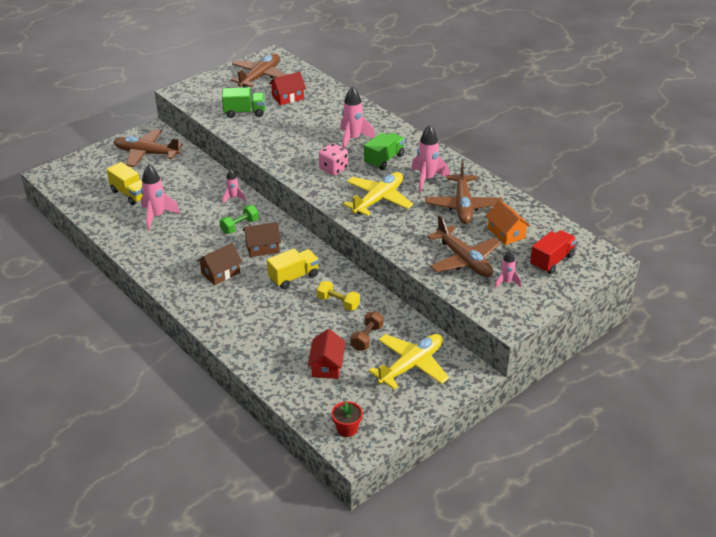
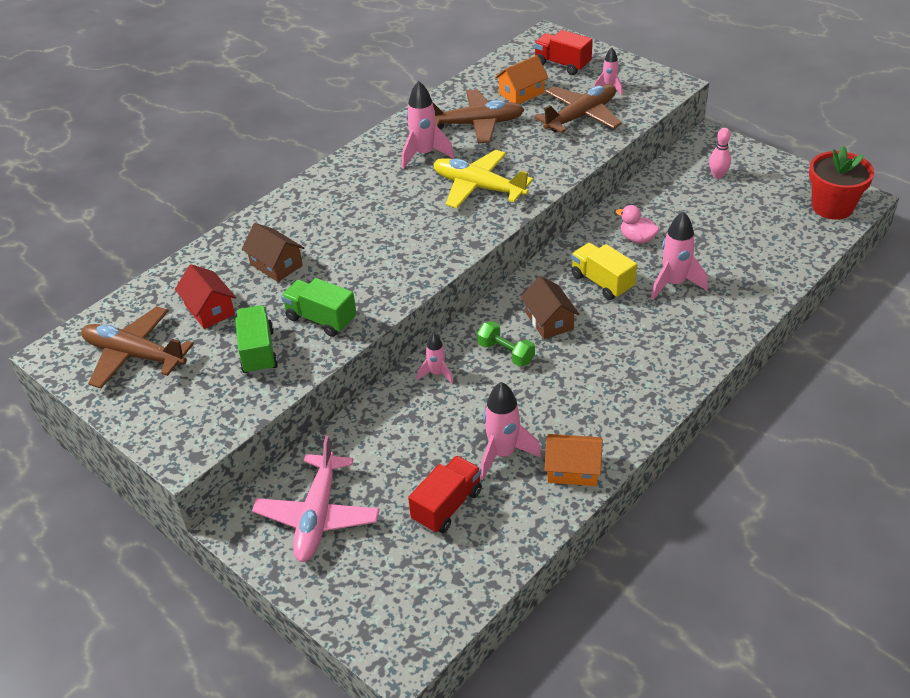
camera: 95 degrees left, 5 degrees up
(130, 194) = (447, 506): yellow truck -> red truck
(131, 241) = (573, 470): none -> orange house
(146, 153) = (317, 516): brown plane -> pink plane
(220, 273) = (616, 352): brown house -> brown house (276, 265)
(327, 365) = (747, 233): red house -> none
(333, 169) = (413, 234): pink dice -> none
(338, 303) = (637, 239): yellow dumbbell -> pink duck
(347, 429) = (832, 207): red flower pot -> red flower pot, size x1.82
(352, 139) = (333, 226): pink rocket -> pink rocket (674, 284)
(366, 338) = (689, 210): brown dumbbell -> none
(384, 159) = (383, 193): green truck -> green truck (321, 319)
(411, 365) = (717, 175): yellow plane -> pink bowling pin

